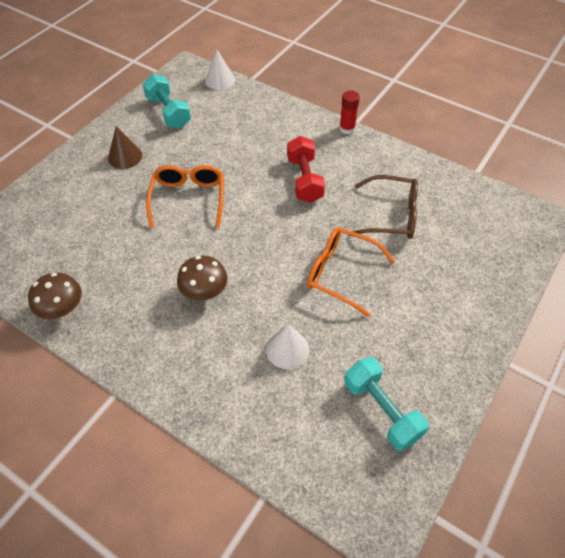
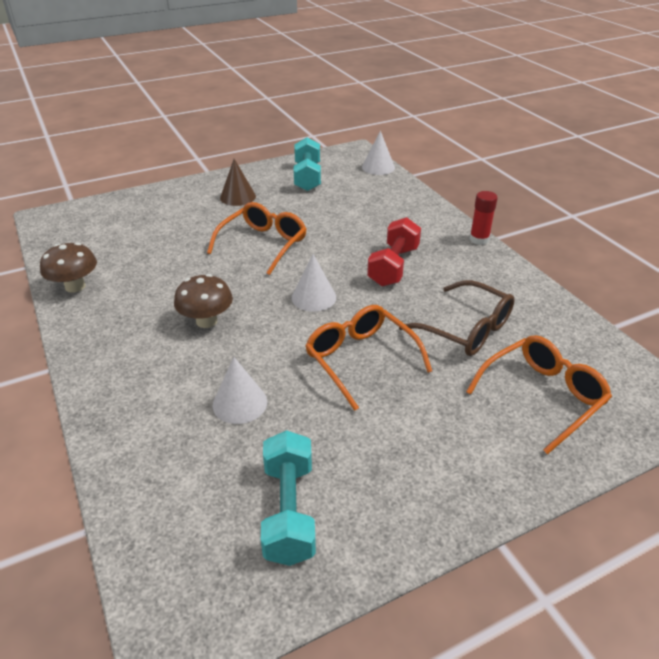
camera: 30 degrees right, 15 degrees down
(268, 234) = (313, 297): none -> white cone
(470, 248) = (542, 396): none -> orange glasses

